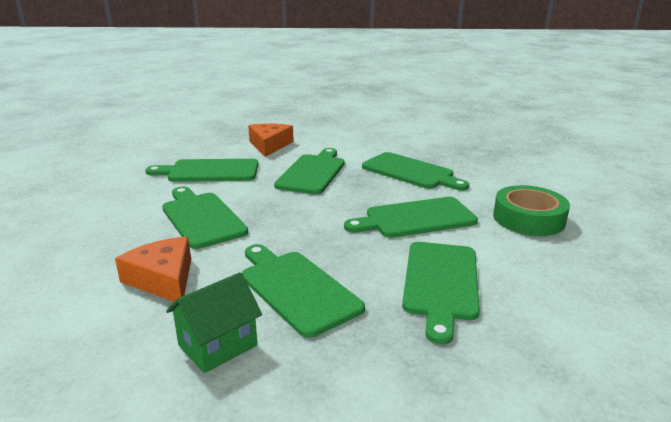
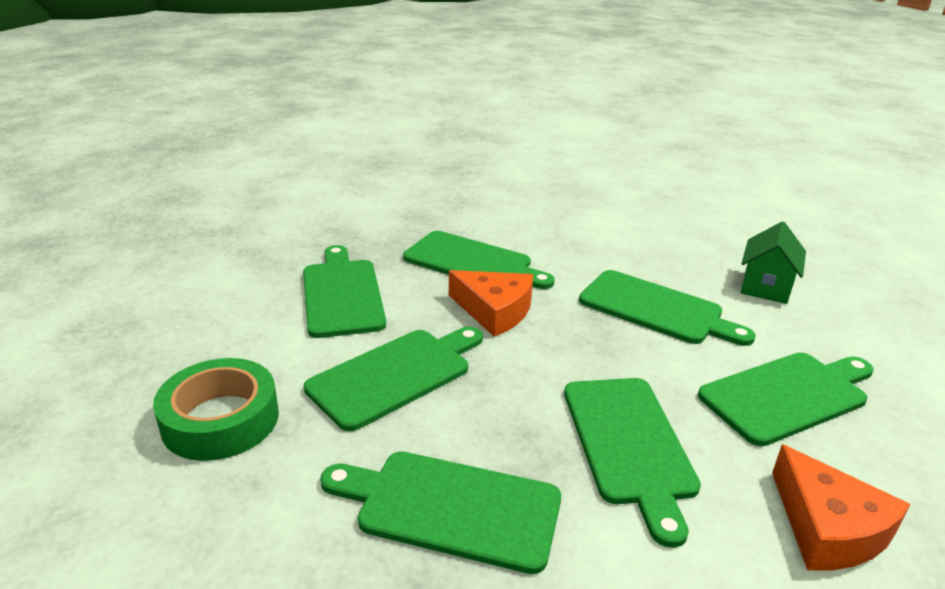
camera: 155 degrees right, 5 degrees up
(163, 279) = (589, 246): orange cheese -> orange cheese (494, 310)
(217, 345) = (491, 220): green house -> green house (766, 287)

